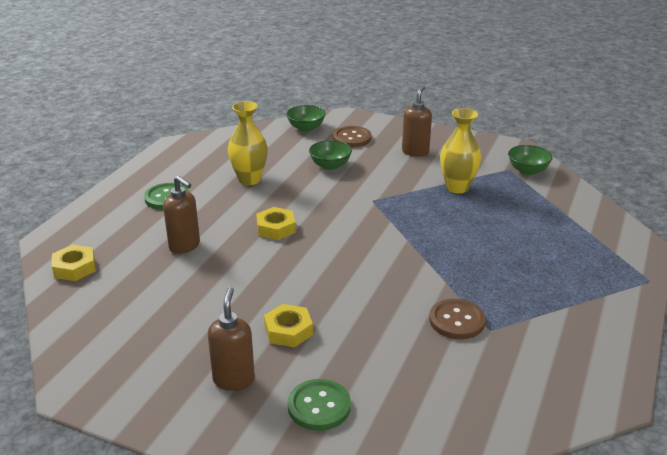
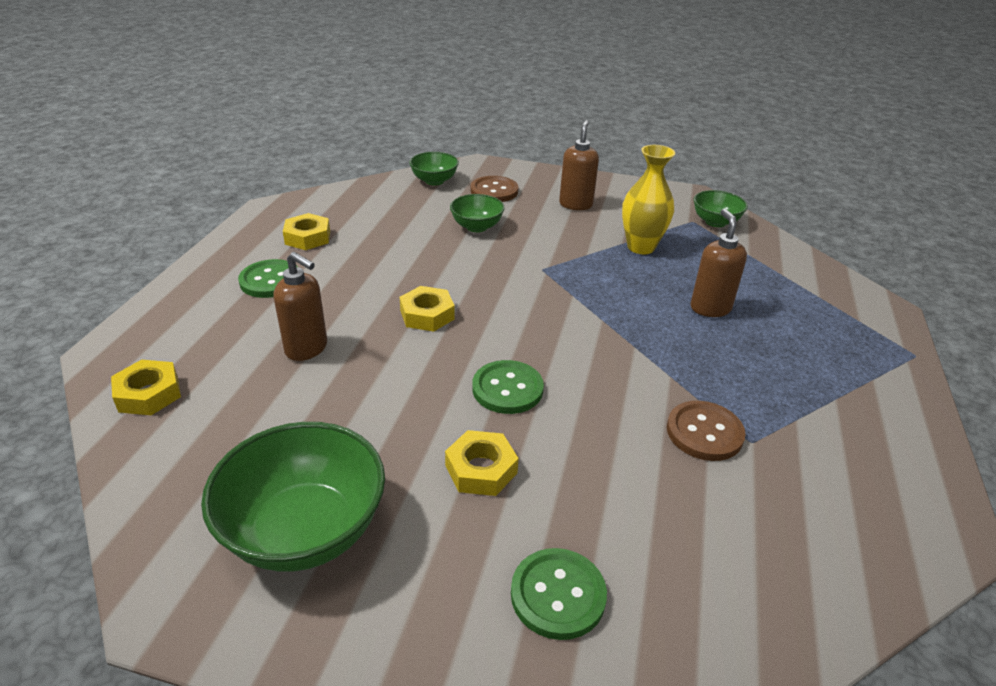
camera: 10 degrees left, 5 degrees up
(164, 356) = (305, 530): none -> green bowl
(199, 168) = (307, 237): none -> yellow nut
(234, 379) = (419, 561): brown soap dispenser -> brown soap dispenser (710, 308)
(249, 179) = (377, 250): yellow vase -> none
(321, 282) = (507, 389): none -> green button

